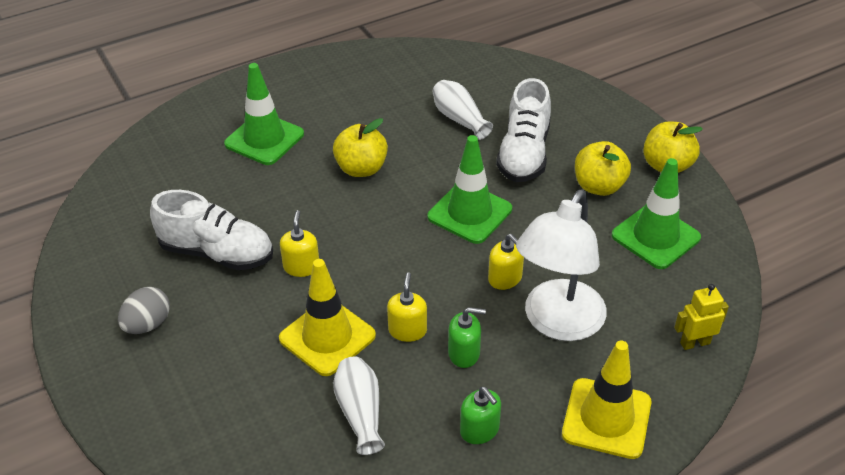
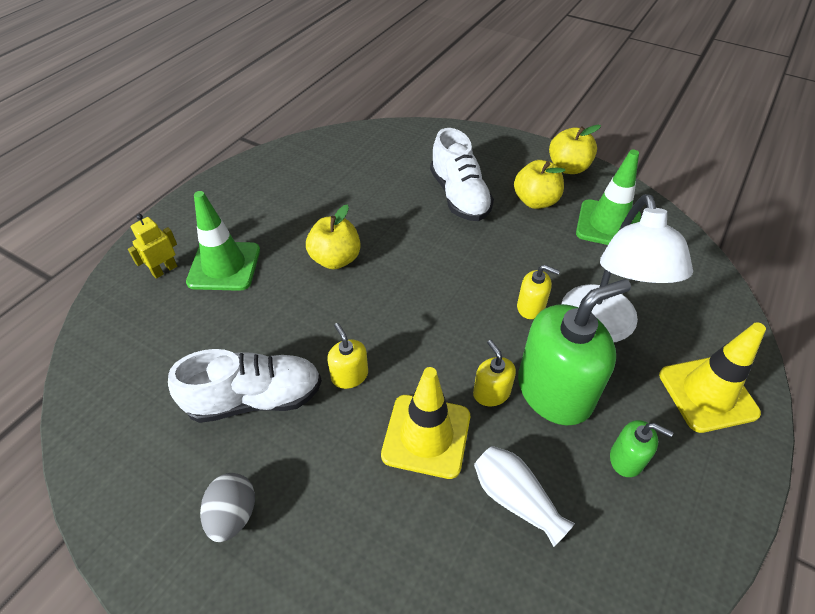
camera: 30 degrees left, 5 degrees up
(459, 119) = (386, 186): white vase -> none
(464, 353) = (554, 391): green soap dispenser -> green soap dispenser, size x2.17
(469, 213) = (457, 262): green traffic cone -> none
(695, 343) = (708, 297): yellow robot -> yellow robot (164, 270)

